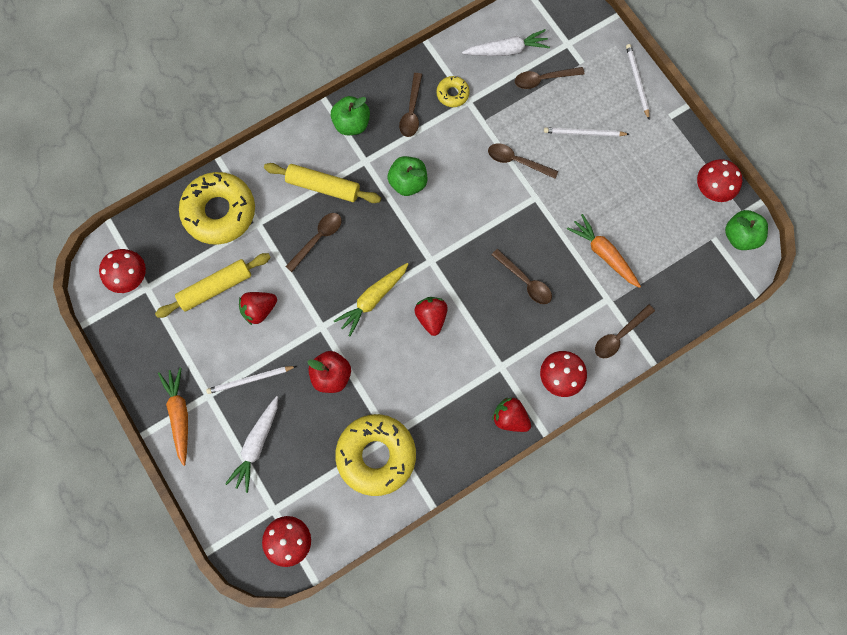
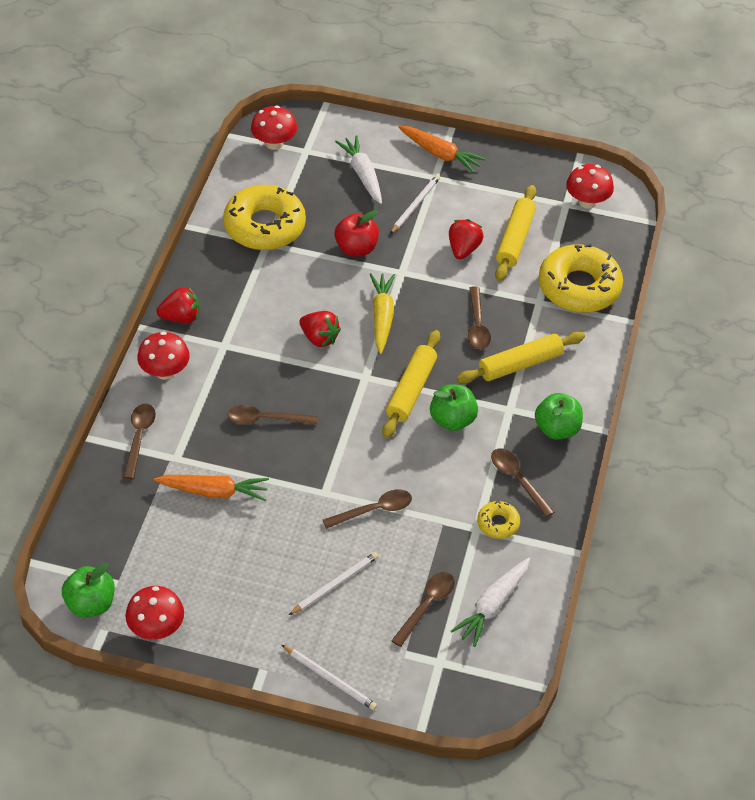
camera: 135 degrees right, 25 degrees down
(411, 225) = (411, 390): none -> yellow rolling pin

